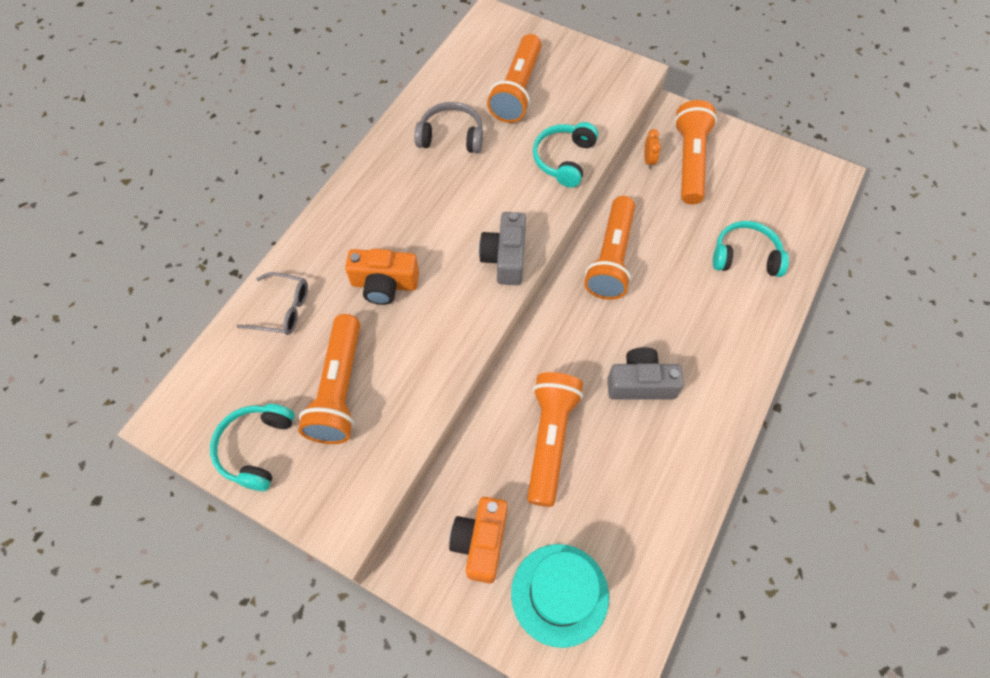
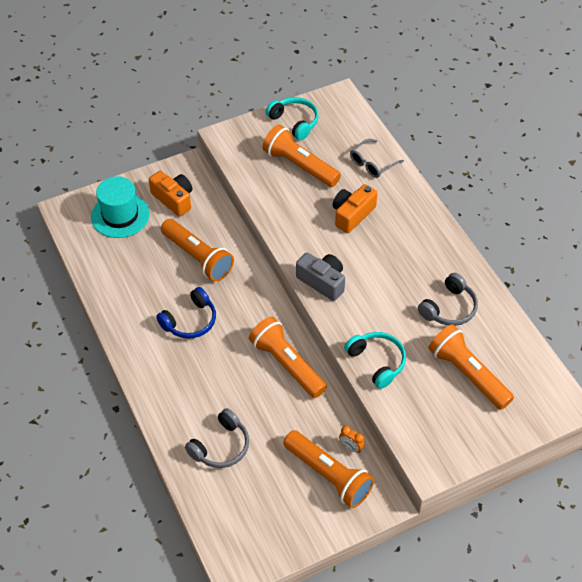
camera: 125 degrees right, 10 degrees down
(640, 383) = (190, 321): grey camera -> blue headphones
(745, 257) = (221, 446): turquoise headphones -> grey headphones

